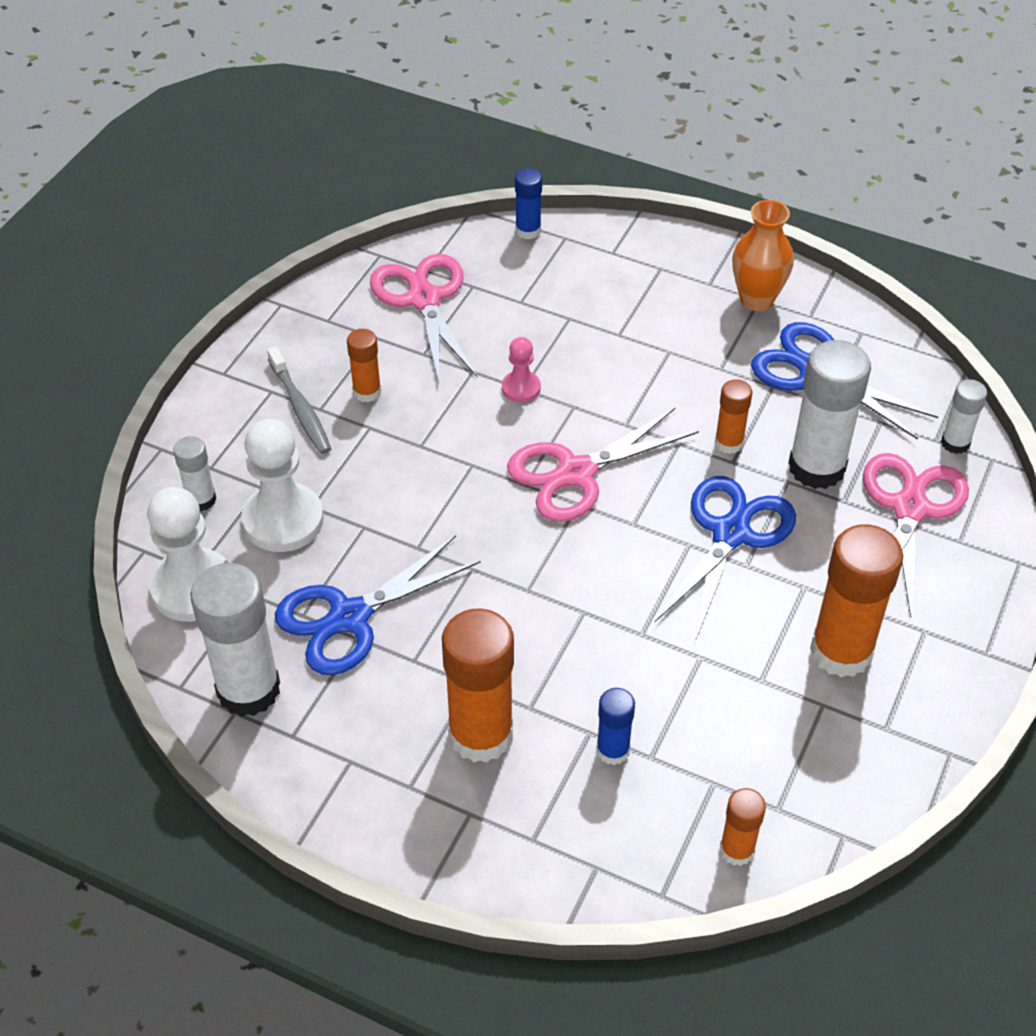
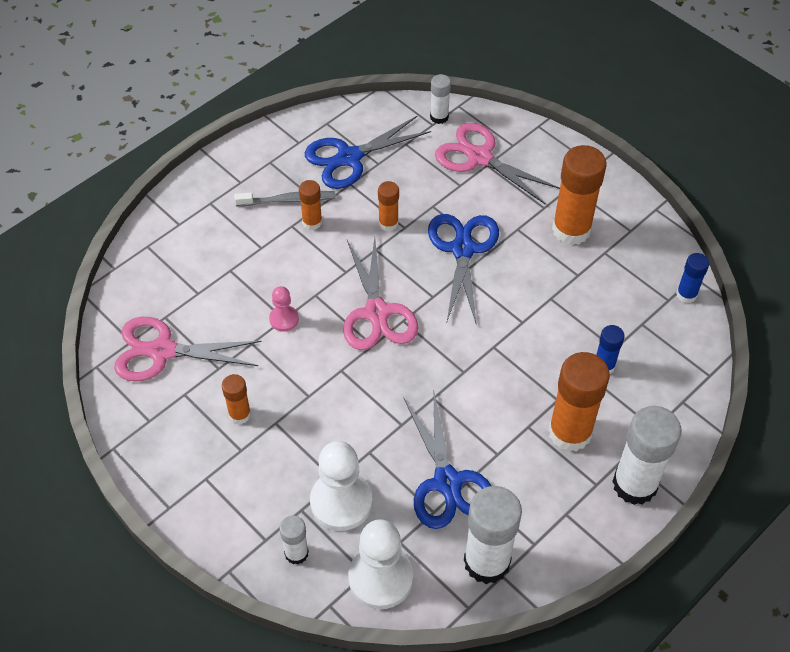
camera: 70 degrees left, 5 degrees up
(300, 408) = (234, 462): grey toothbrush -> grey toothbrush (288, 200)
(528, 230) = (127, 265): blue glue stick -> blue glue stick (686, 294)
(731, 533) = (463, 249): blue scissors -> blue scissors turned 45 degrees clockwise
(737, 850) = (690, 329): orange glue stick -> orange glue stick (312, 222)
(756, 299) = (270, 163): orange vase -> none
(816, 467) = (428, 188): white glue stick -> white glue stick (634, 484)

